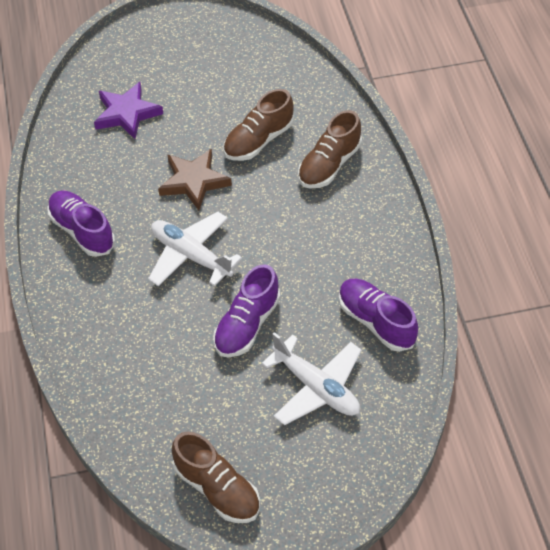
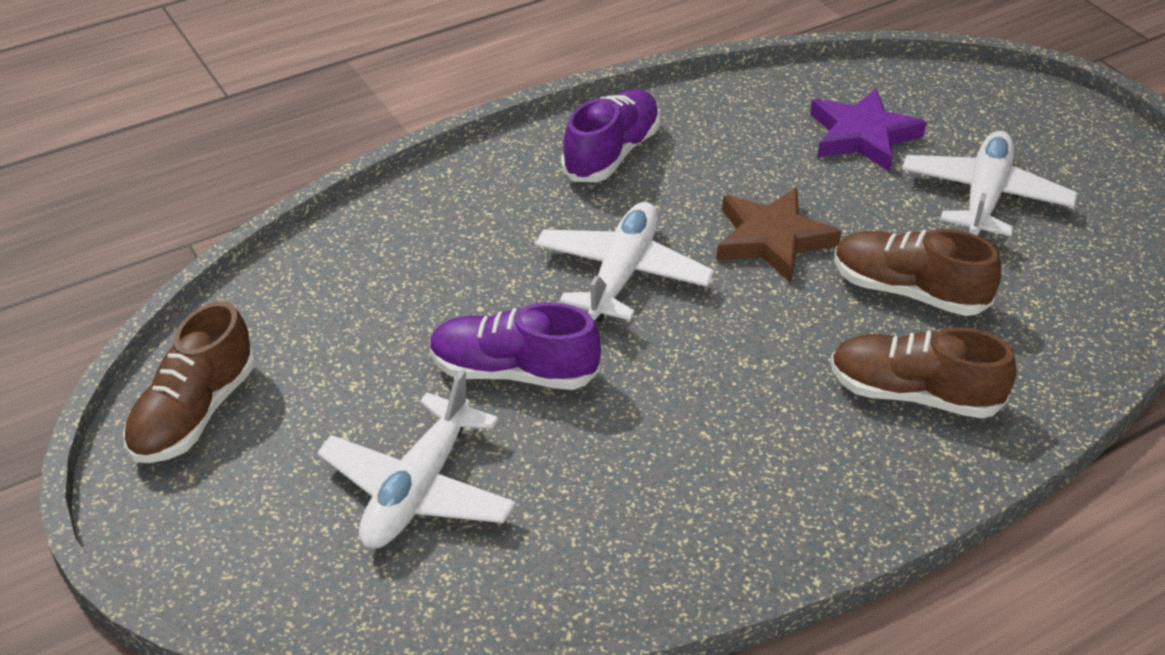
camera: 70 degrees right, 10 degrees down
(202, 84) = (984, 197): none -> white plane
(376, 321) = (589, 541): purple shoe -> none

